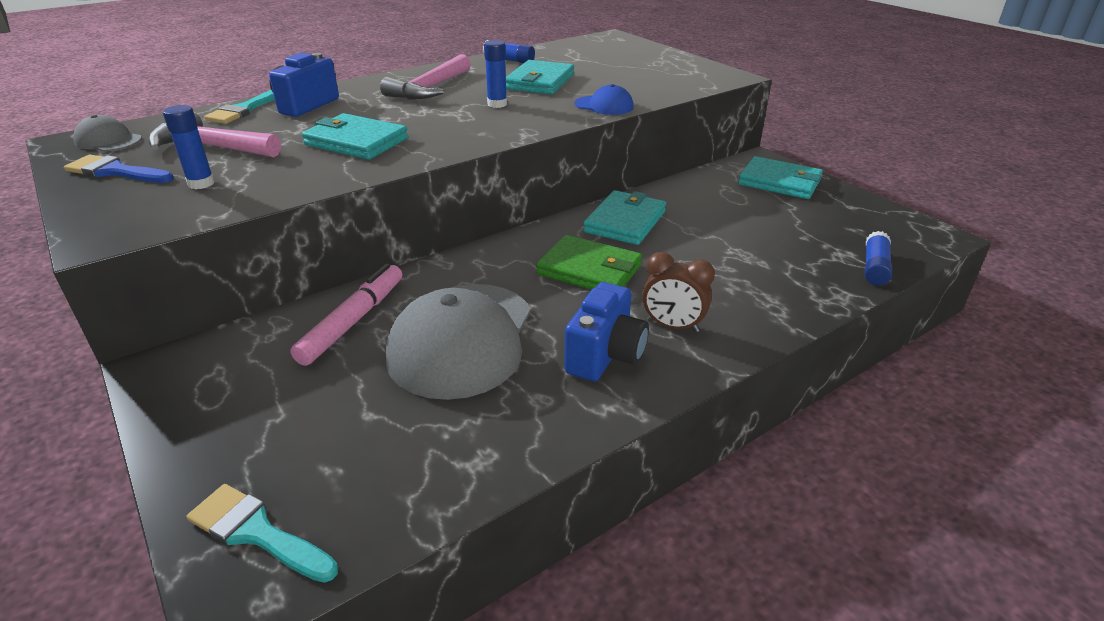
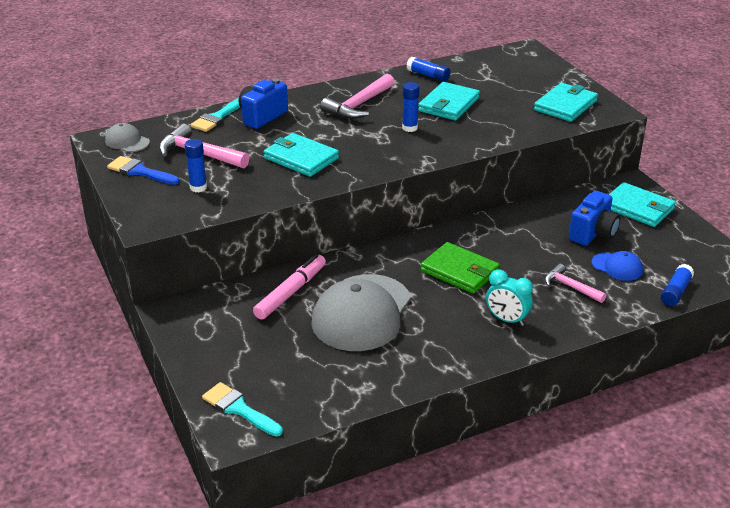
camera: 10 degrees right, 0 degrees up
(604, 106) = (494, 137): blue cap -> blue cap (617, 267)
(605, 355) = (455, 335): blue camera -> blue camera (593, 233)
(625, 221) = (497, 233): turquoise wallet -> turquoise wallet (565, 105)
(672, 326) = (507, 320): brown clock -> turquoise clock
(740, 275) = (570, 287): none -> pink hammer

